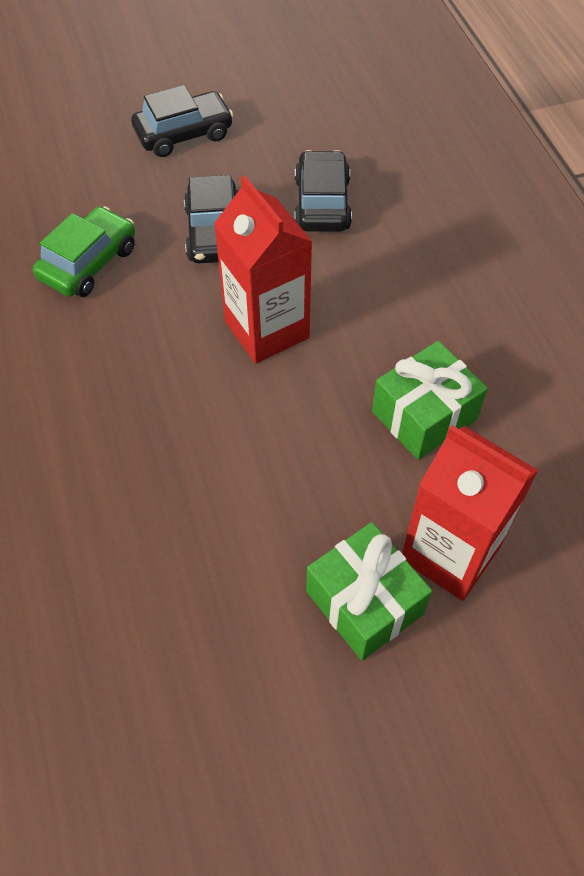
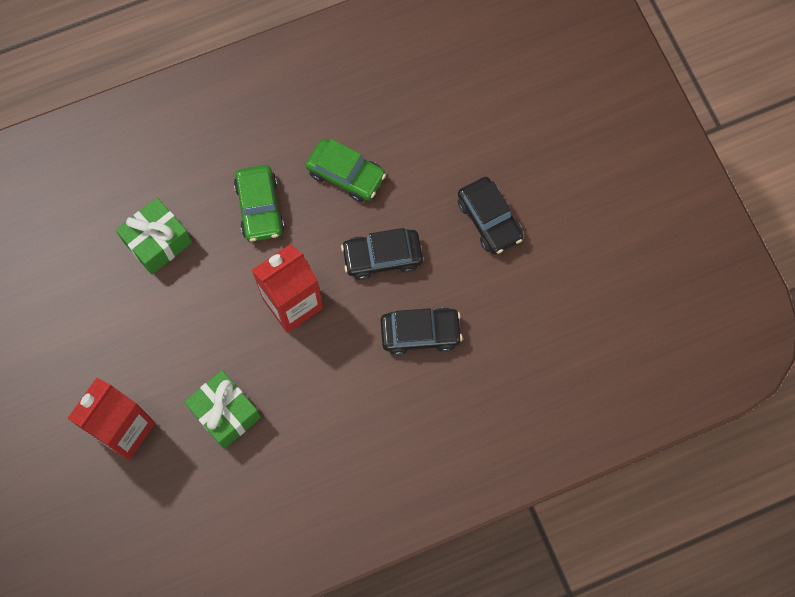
camera: 85 degrees right, 15 degrees up
(115, 361) = (259, 208): none -> green car
(364, 602) = (90, 379): green gift -> green gift (157, 242)

